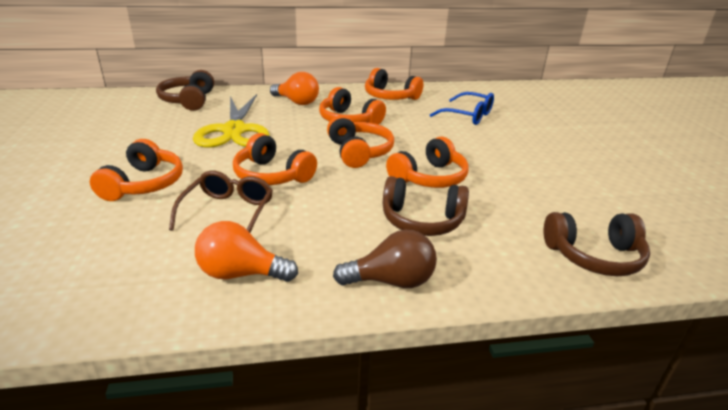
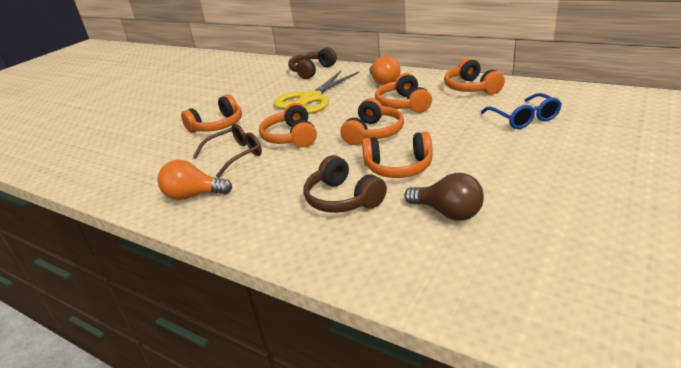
camera: 45 degrees right, 0 degrees up
(241, 273) = (193, 195): orange light bulb -> orange light bulb turned 45 degrees counterclockwise
(391, 281) = (262, 233): brown light bulb -> brown light bulb (448, 213)
(594, 256) = (442, 279): brown headphones -> none

